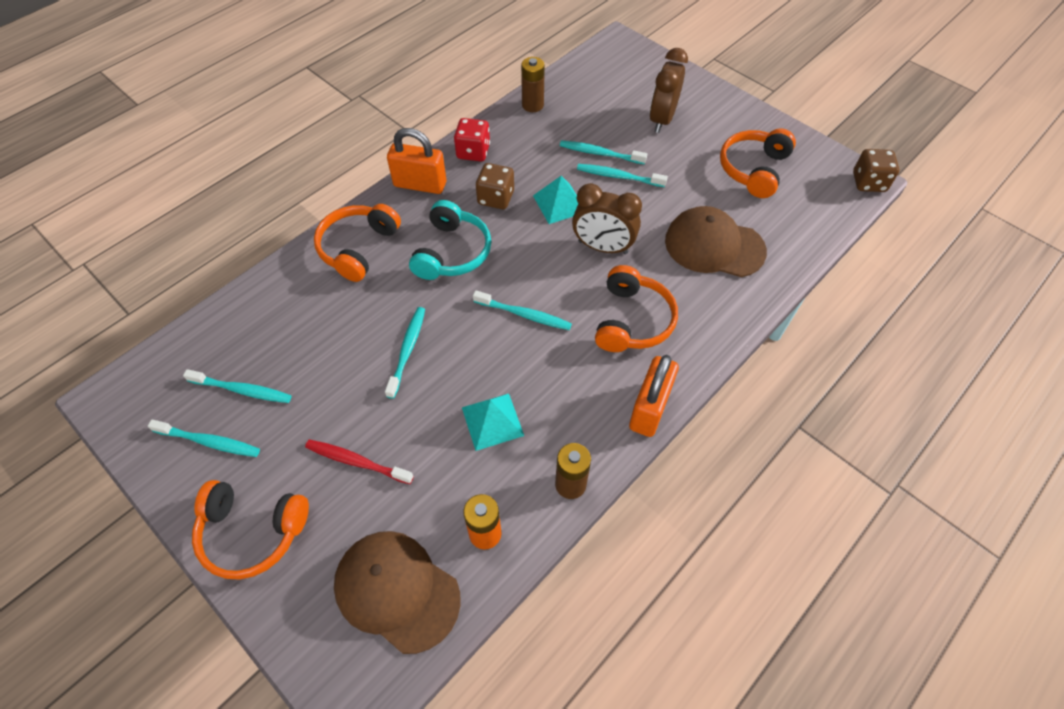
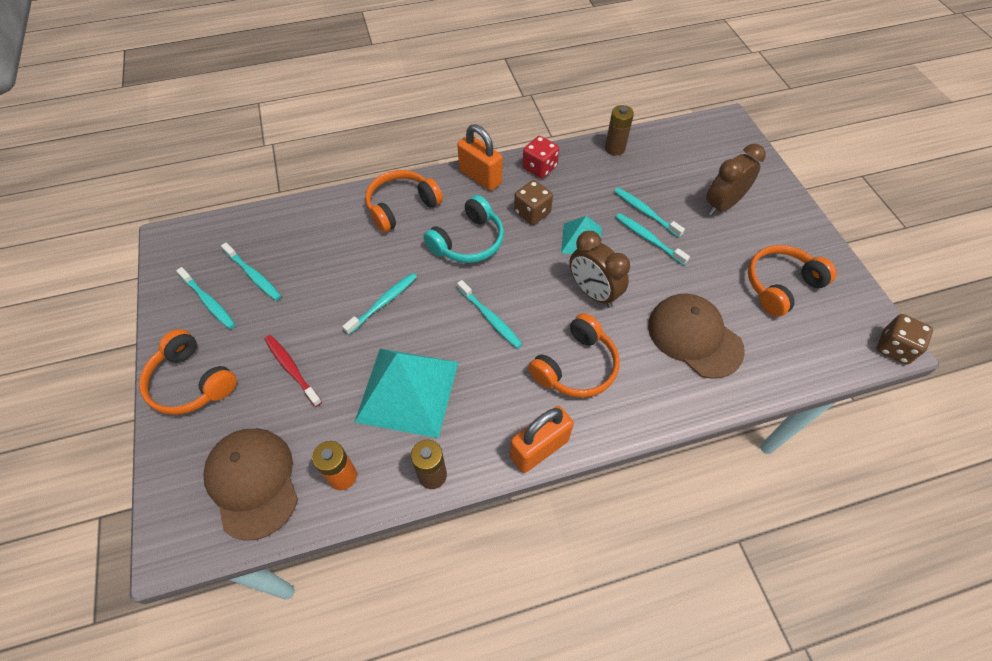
camera: 30 degrees right, 0 degrees up
(492, 421) = (408, 391): turquoise pyramid -> turquoise pyramid, size x1.87

